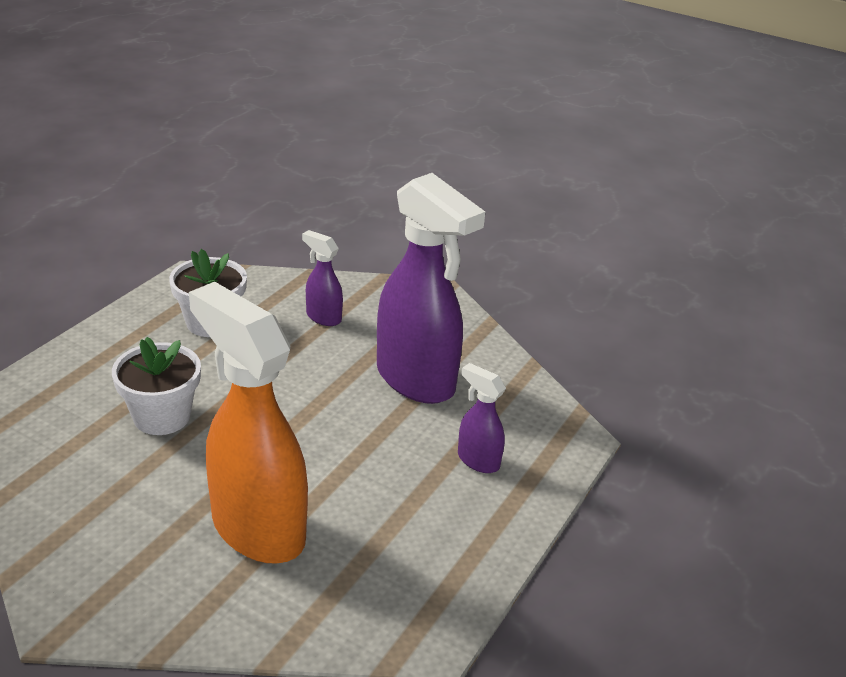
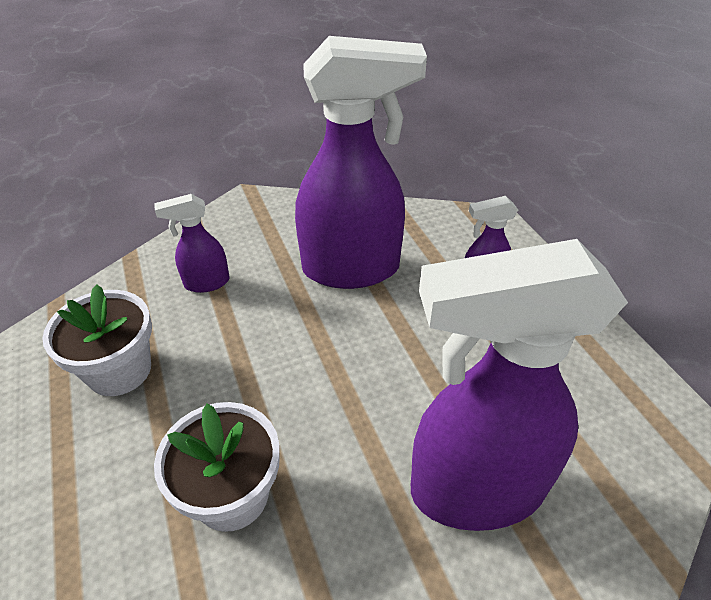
camera: 50 degrees left, 10 degrees up
(257, 528) = (474, 490): orange spray bottle -> purple spray bottle

